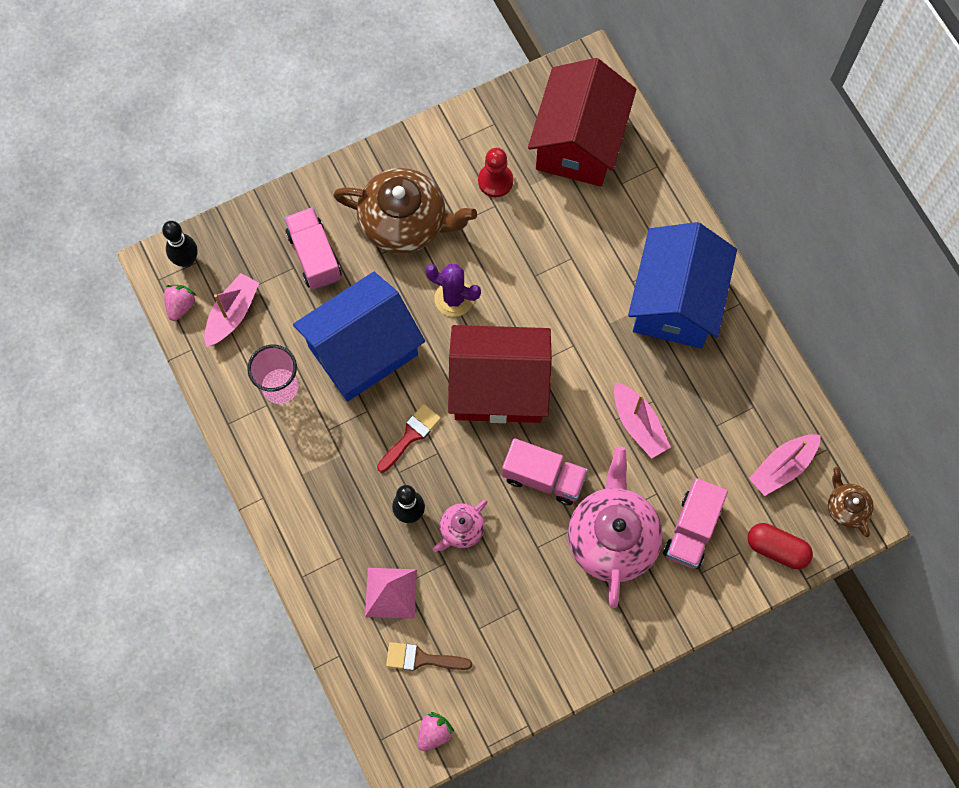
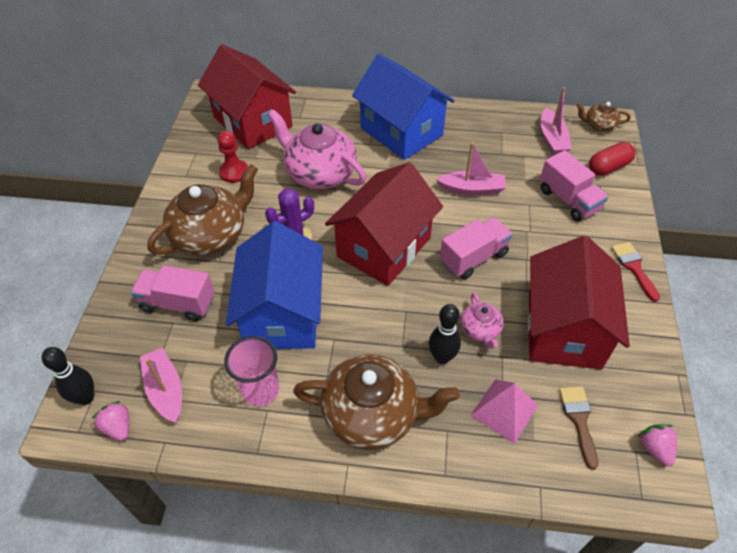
camera: 55 degrees left, 20 degrees down
(317, 489) = (373, 414): none -> brown teapot
(410, 435) = (378, 321): red brush -> red brush (634, 267)
(422, 659) = (579, 420): brown brush -> brown brush turned 135 degrees clockwise
(512, 602) = (563, 329): none -> red house
(612, 537) = (547, 243): pink teapot -> pink teapot (319, 173)

